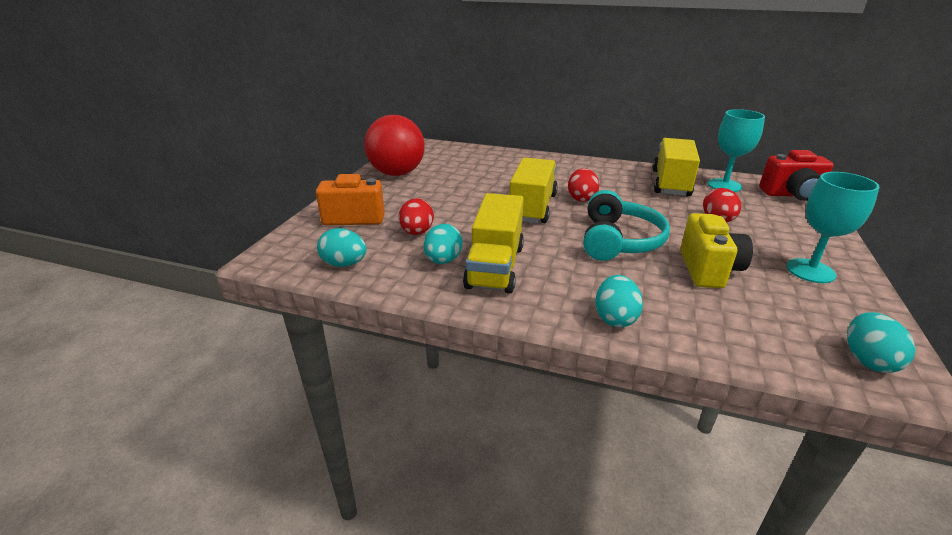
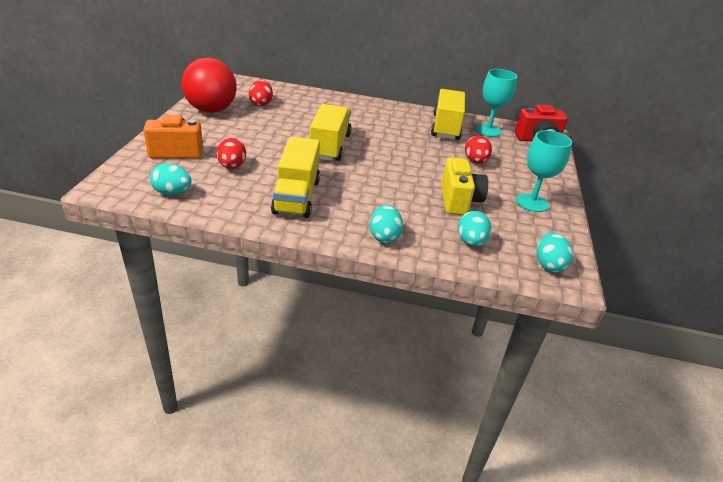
camera: 10 degrees left, 5 degrees up
(443, 260) = (254, 191): turquoise egg -> turquoise egg (471, 242)
(581, 198) = (371, 139): red egg -> red egg (261, 104)
(618, 241) = (396, 176): turquoise headphones -> none

